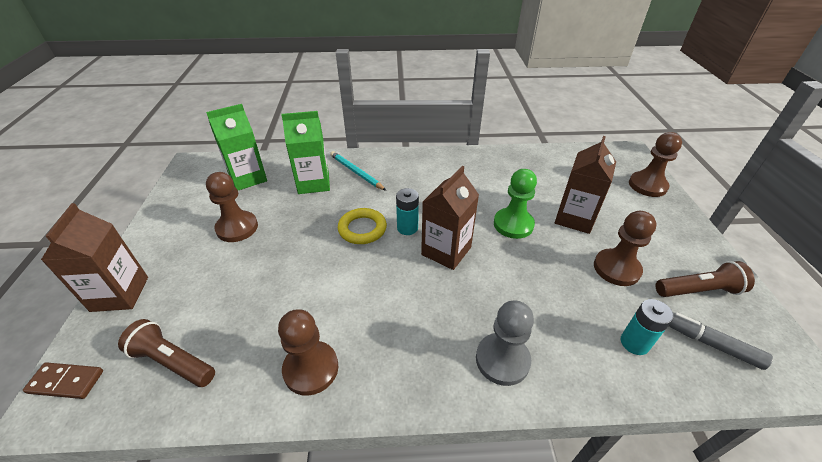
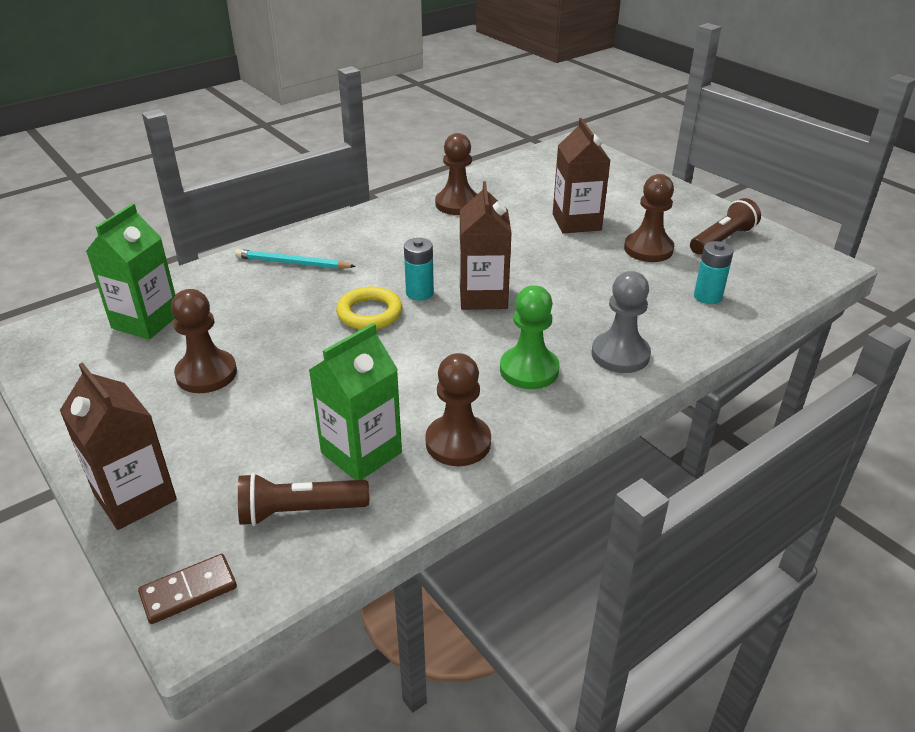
camera: 35 degrees left, 5 degrees down
(313, 183) = (250, 293): green carton -> green carton (361, 452)
(513, 224) = (525, 249): green pawn -> green pawn (529, 370)
(647, 185) = (615, 171): brown pawn -> brown pawn (457, 204)
(709, 343) = (758, 273): grey marker -> none

